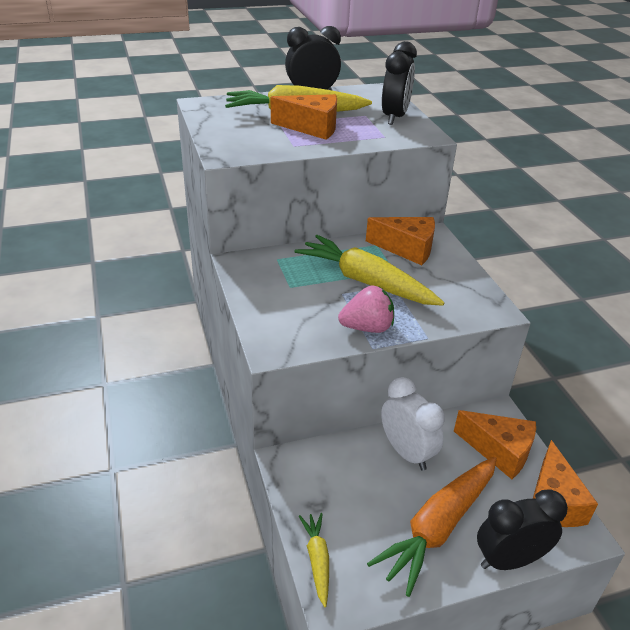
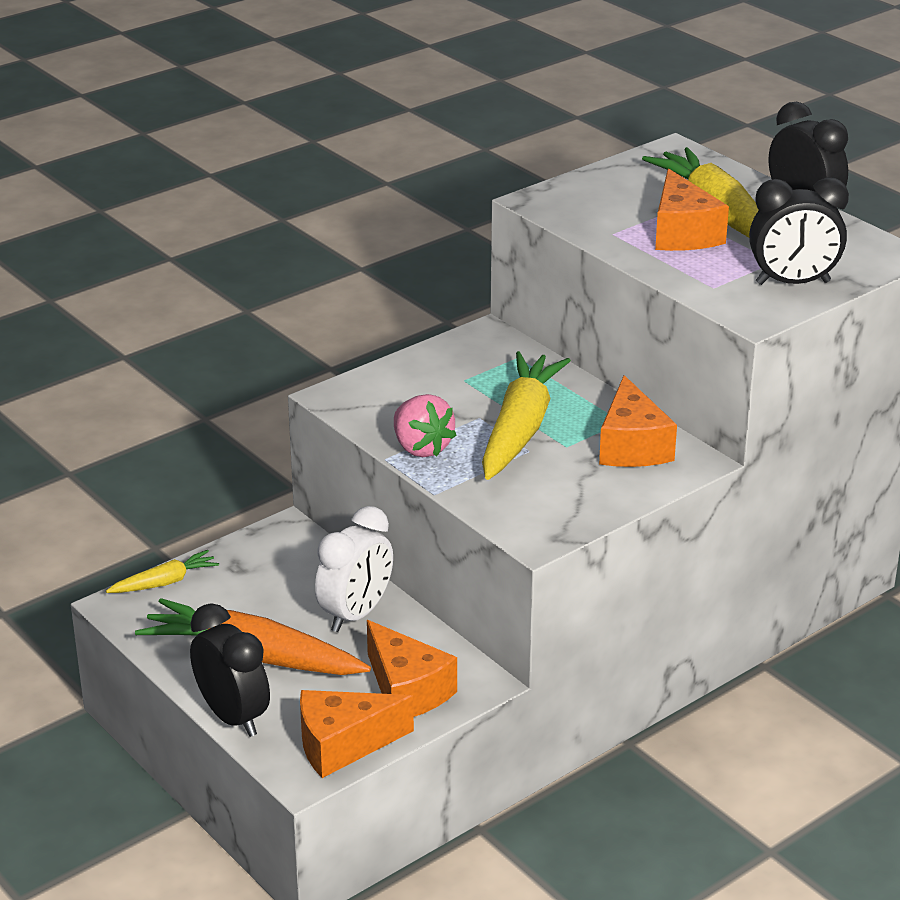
camera: 70 degrees right, 5 degrees down
(499, 451) = (407, 690): orange cheese -> orange cheese turned 45 degrees counterclockwise

